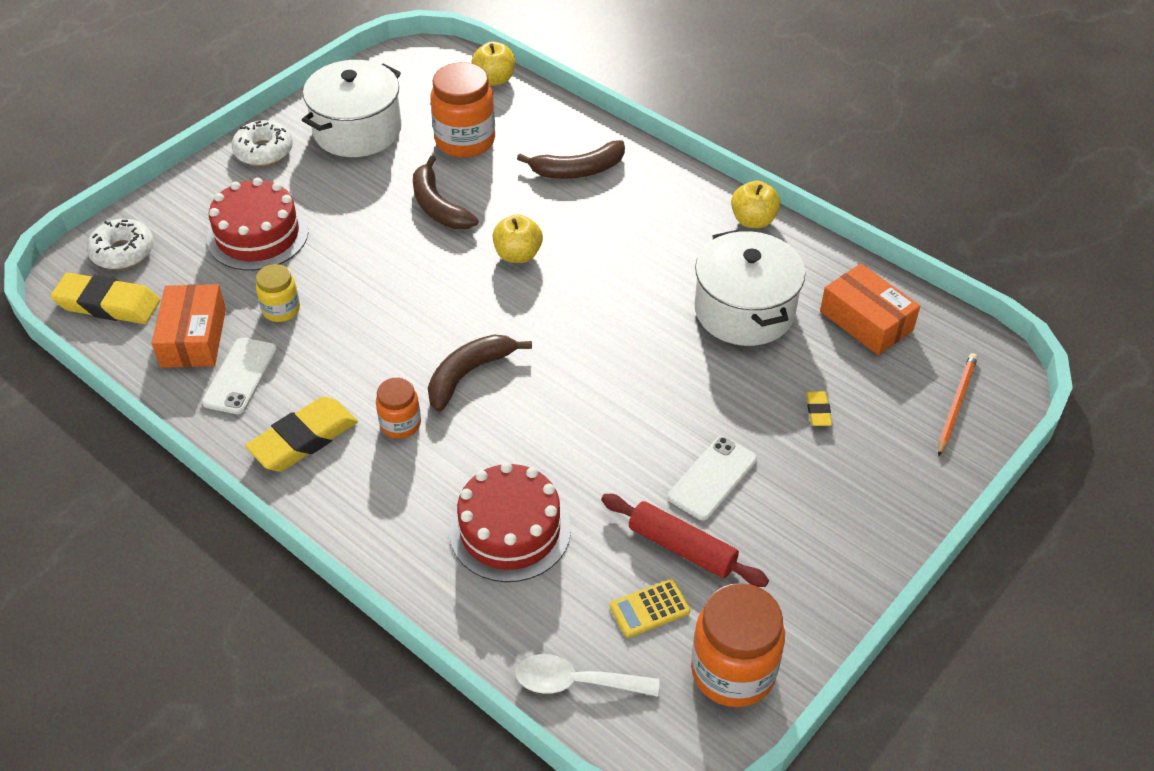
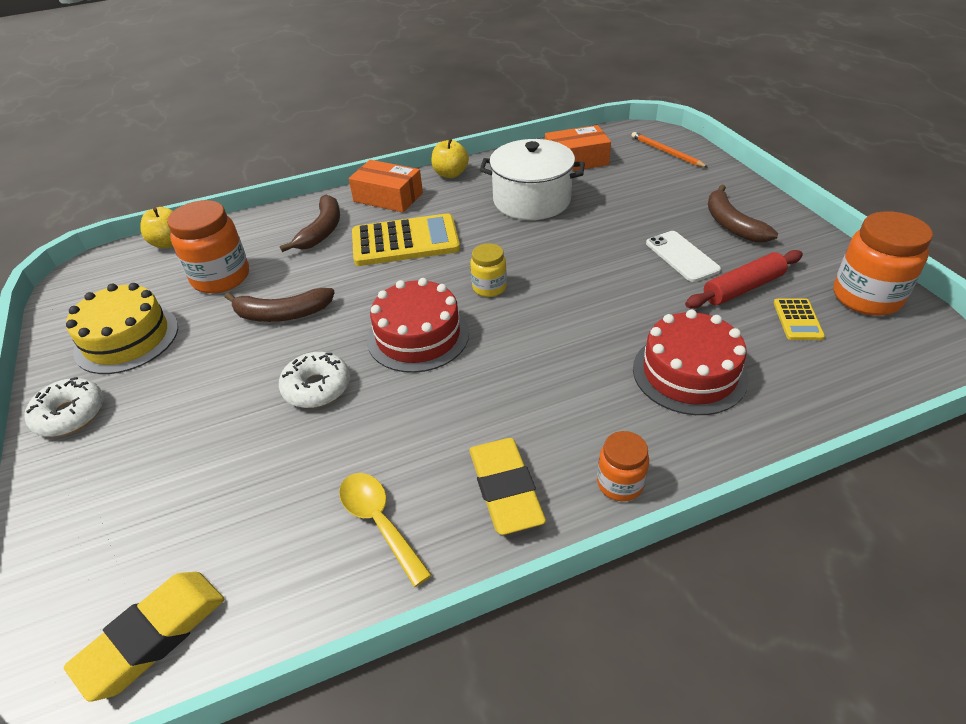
camera: 60 degrees left, 5 degrees down
(123, 252) = (79, 595): white donut -> white donut (317, 387)
(193, 337) = (287, 553): orange box -> orange box (388, 197)
(240, 376) = (379, 522): white phone -> yellow spoon
(258, 235) = (187, 452): red cake -> red cake (418, 336)
(281, 310) = (312, 460): yellow jar -> yellow jar (489, 287)
(357, 130) = (127, 338): white pot -> yellow cake
(400, 424) = (529, 410): orange jar -> orange jar (620, 483)
(468, 374) = (498, 350): brown banana -> brown banana (732, 224)
(518, 255) = (384, 285): yellow apple -> none
(576, 682) = (864, 379): white spoon -> none
(598, 239) = (405, 241): none -> yellow calculator
(818, 411) = (643, 198): yellow eraser -> none

